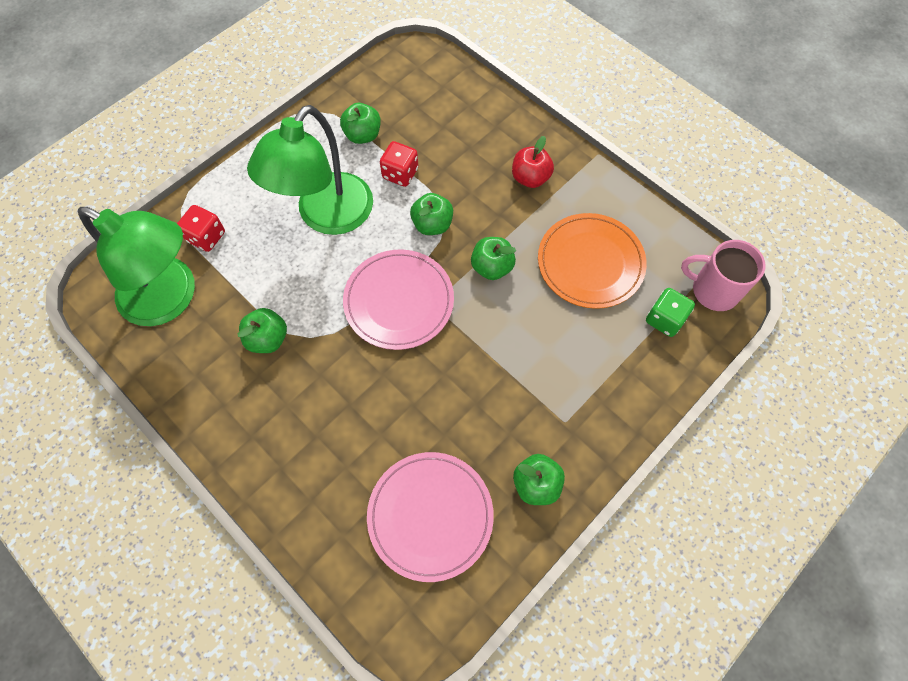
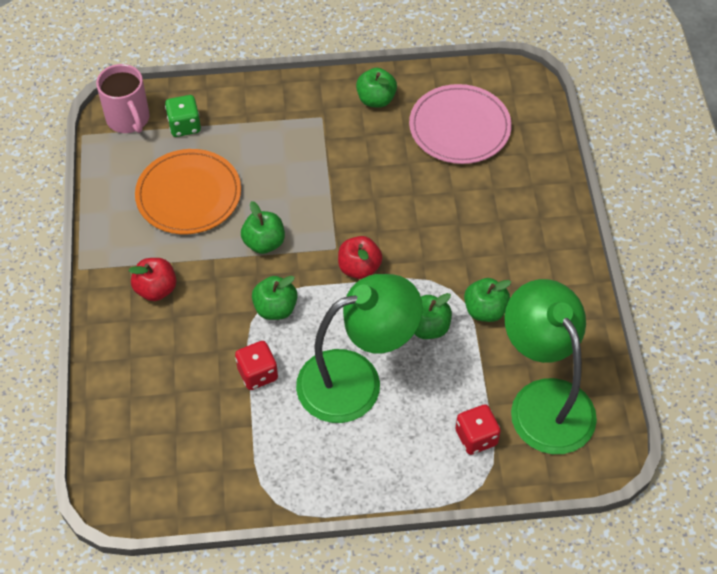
camera: 140 degrees left, 10 degrees down
(363, 135) = (254, 438): green apple -> green apple (428, 327)
(399, 301) = (359, 268): pink plate -> red apple

